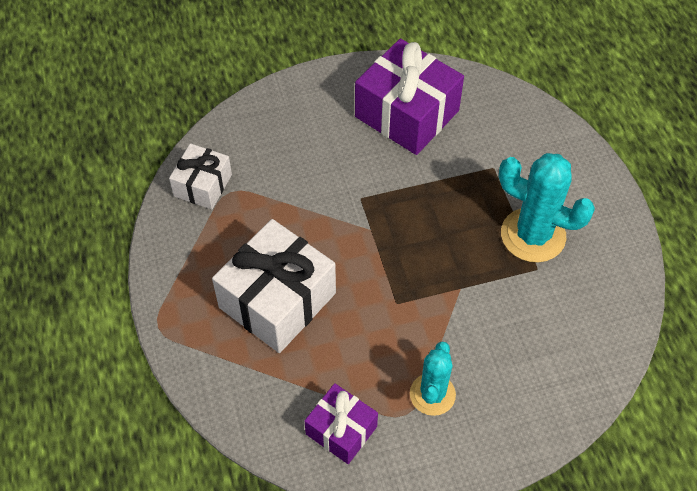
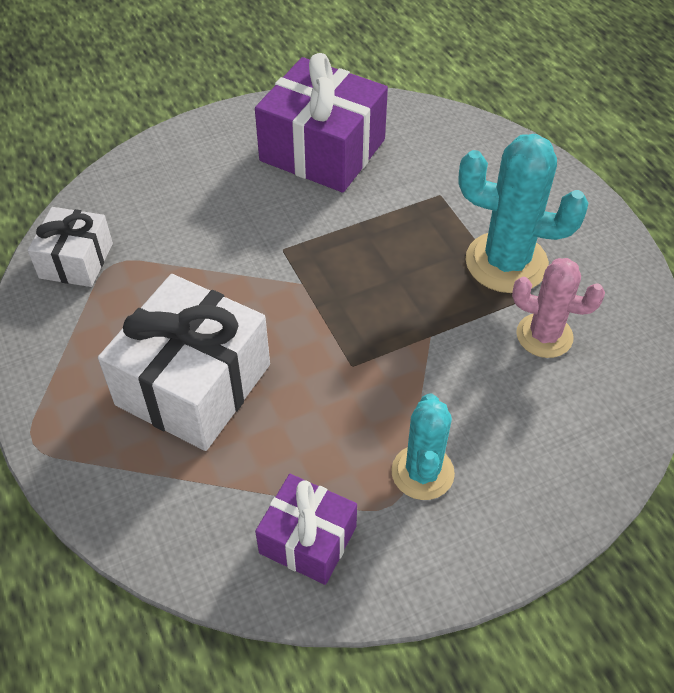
camera: 10 degrees left, 5 degrees down
(548, 301) = (544, 336): none -> pink cactus

